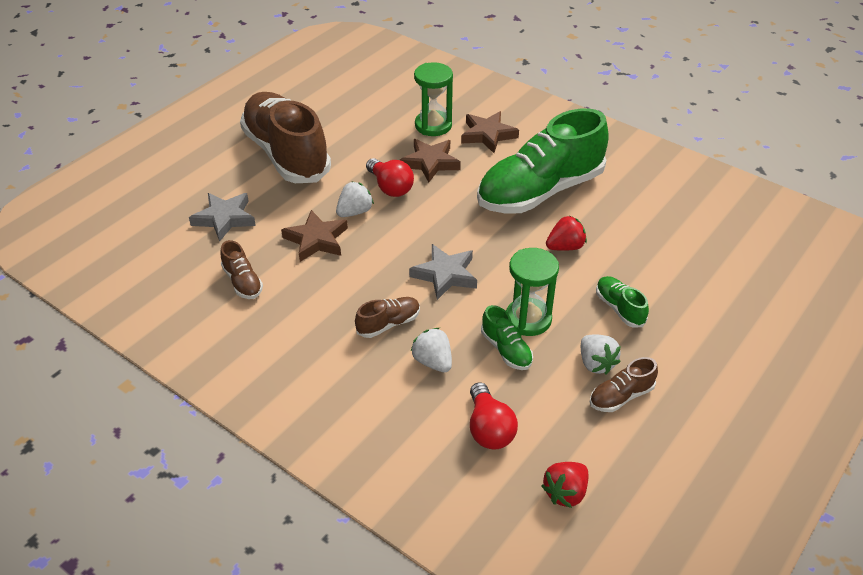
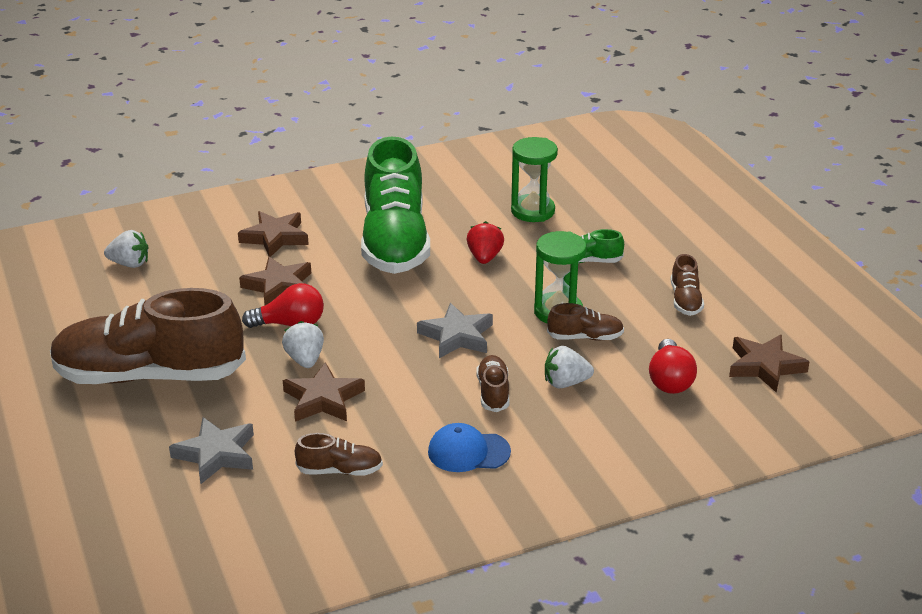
camera: 60 degrees left, 10 degrees down
(306, 339) = (468, 452): none -> blue cap
(433, 125) = (219, 263): green hourglass -> green hourglass (532, 211)
(489, 429) = (669, 380): red light bulb -> red light bulb turned 75 degrees clockwise
(506, 350) = (585, 337): green shoe -> brown shoe
(565, 493) = (765, 366): red strawberry -> brown star
(596, 363) = (640, 298): white strawberry -> white strawberry (130, 264)

